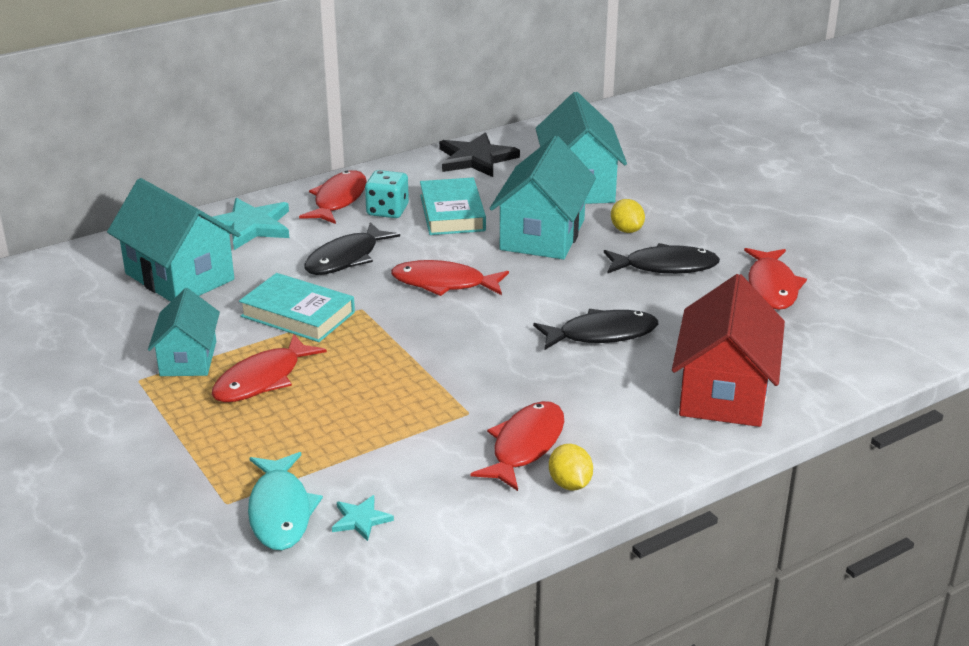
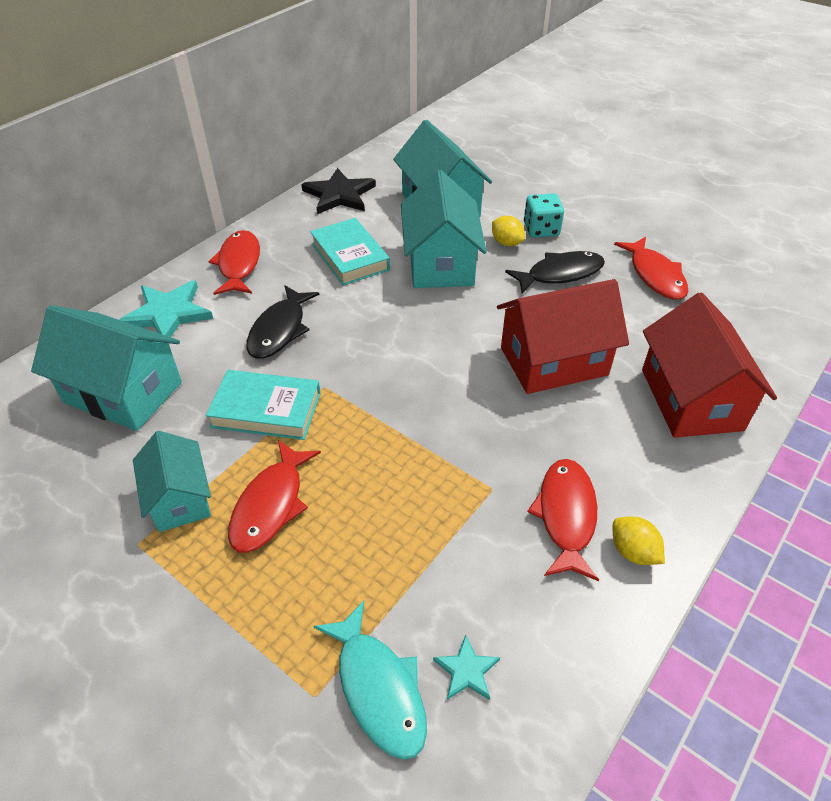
camera: 20 degrees left, 15 degrees up
(387, 211) = (290, 267): turquoise dice -> turquoise dice (541, 230)
(444, 283) = (385, 338): red fish -> none
(602, 334) = (553, 361): black fish -> red house

